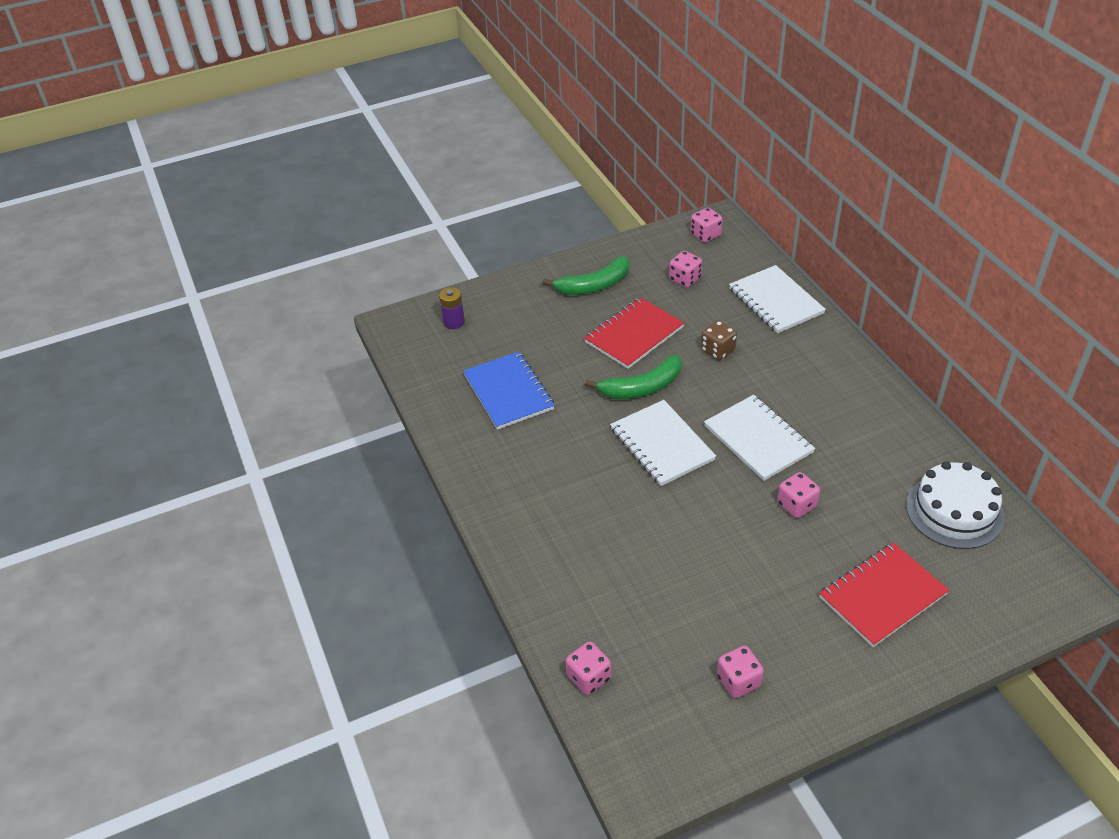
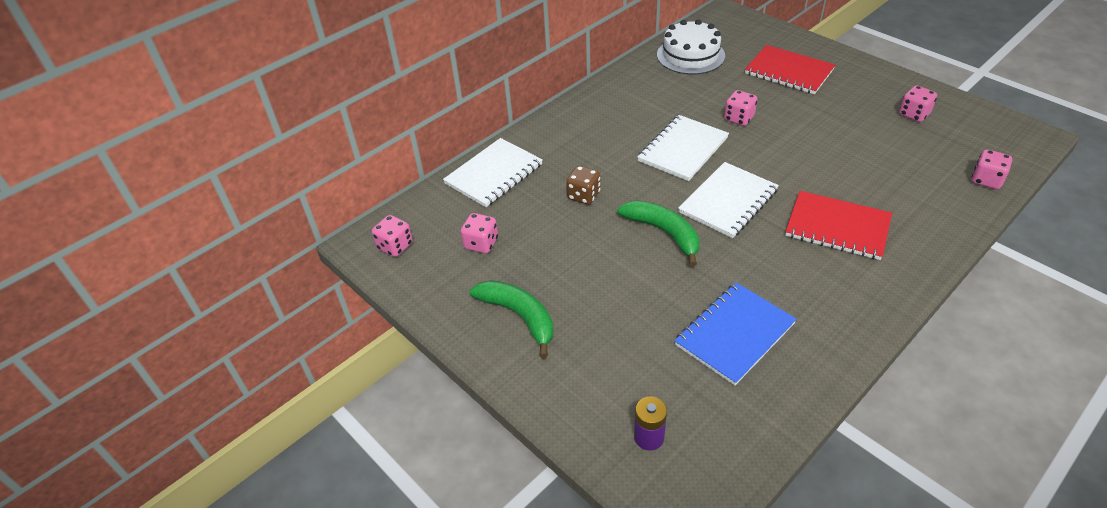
camera: 110 degrees left, 0 degrees up
(634, 335) = (590, 259): red notebook -> red notebook (837, 227)

